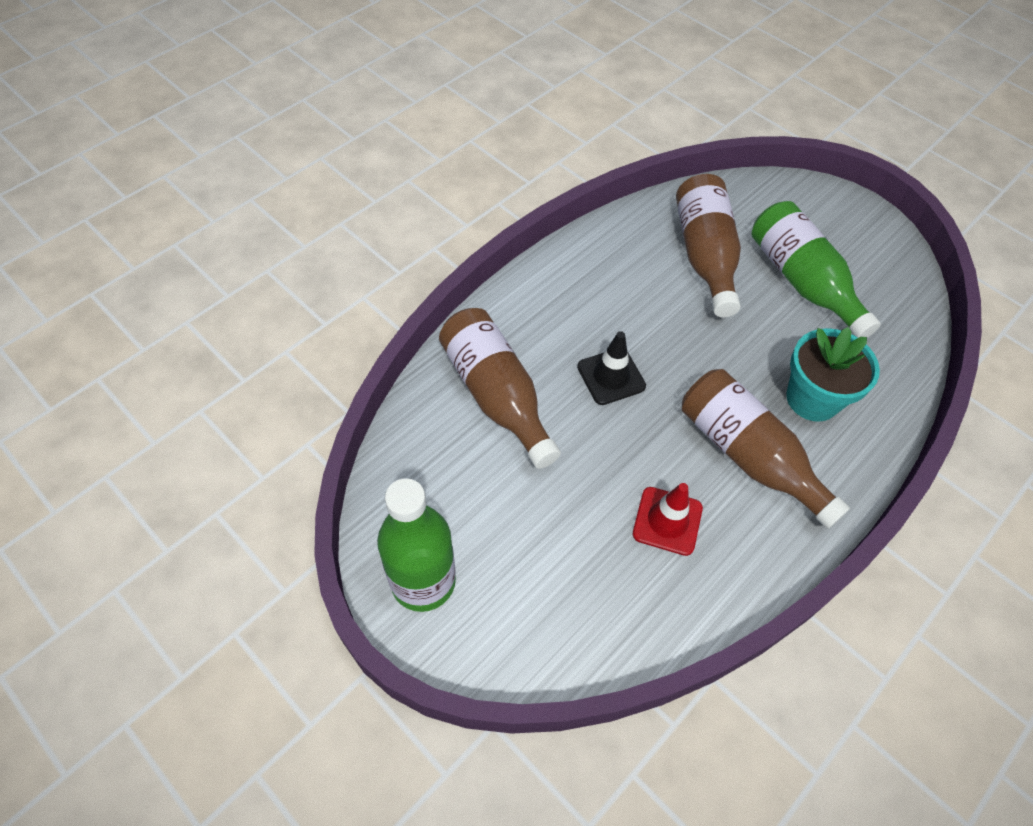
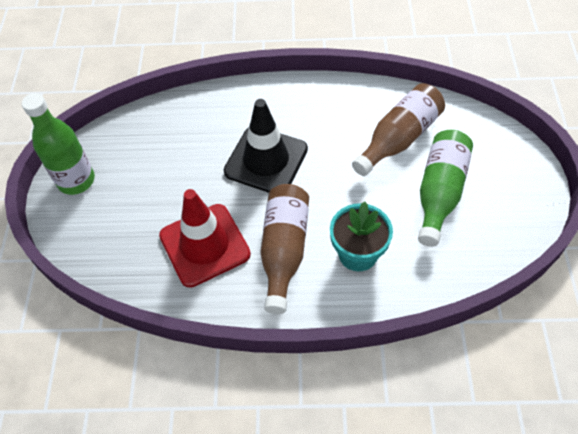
camera: 50 degrees right, 0 degrees up
(496, 395) = (202, 128): brown bottle -> none
(611, 376) = (266, 160): black traffic cone -> black traffic cone, size x1.80
(667, 521) = (204, 245): red traffic cone -> red traffic cone, size x1.80

